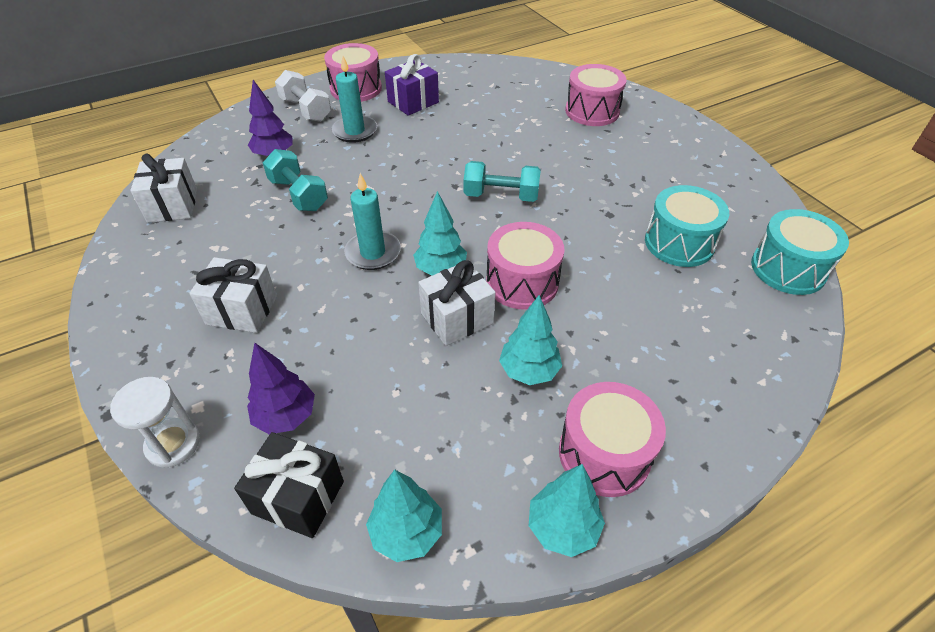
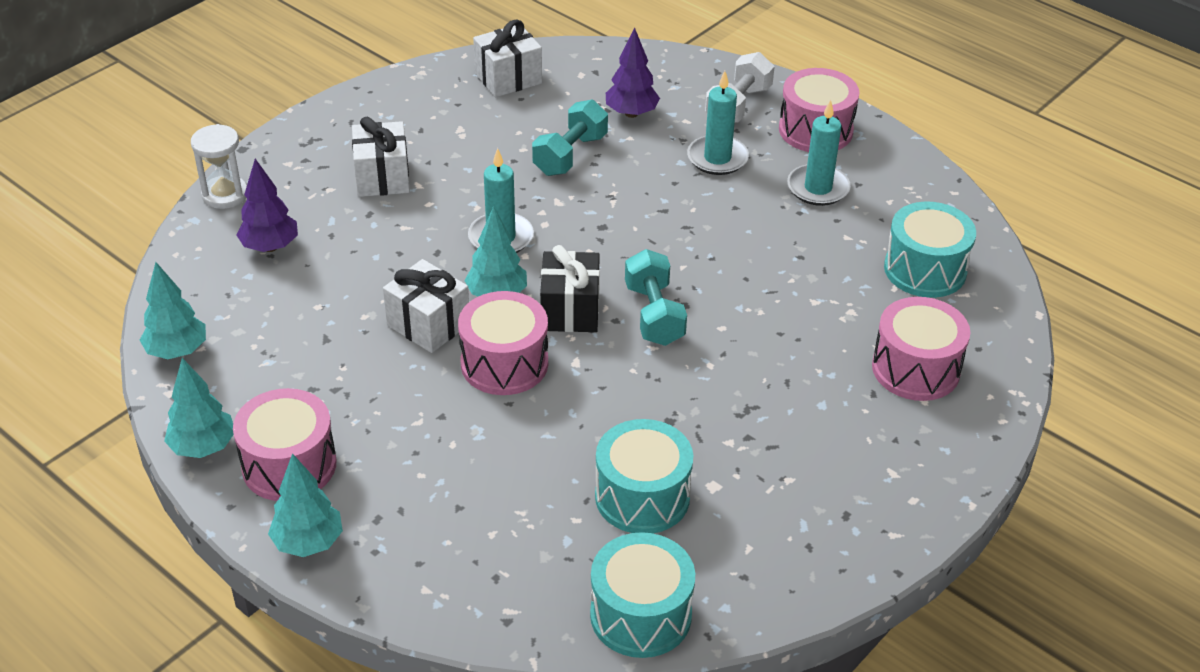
camera: 70 degrees right, 5 degrees down
(298, 497) = (194, 280): black gift -> black gift (570, 310)
(413, 102) = (818, 188): purple gift -> turquoise candle
(509, 86) = (925, 269): none -> turquoise drum
(529, 371) = (375, 393): turquoise tree -> turquoise tree (308, 543)

